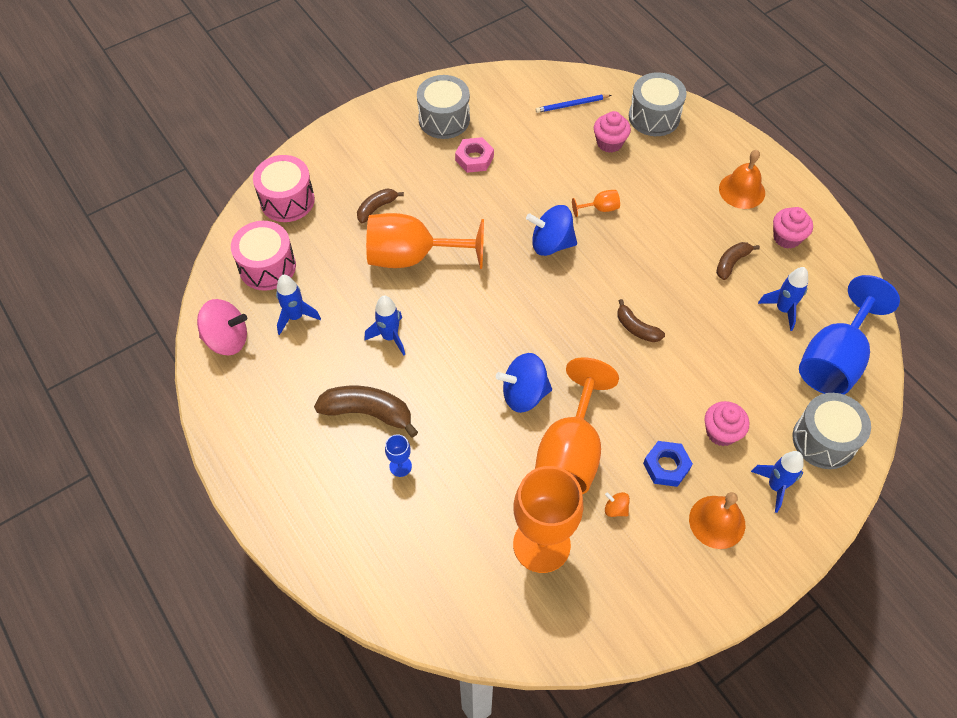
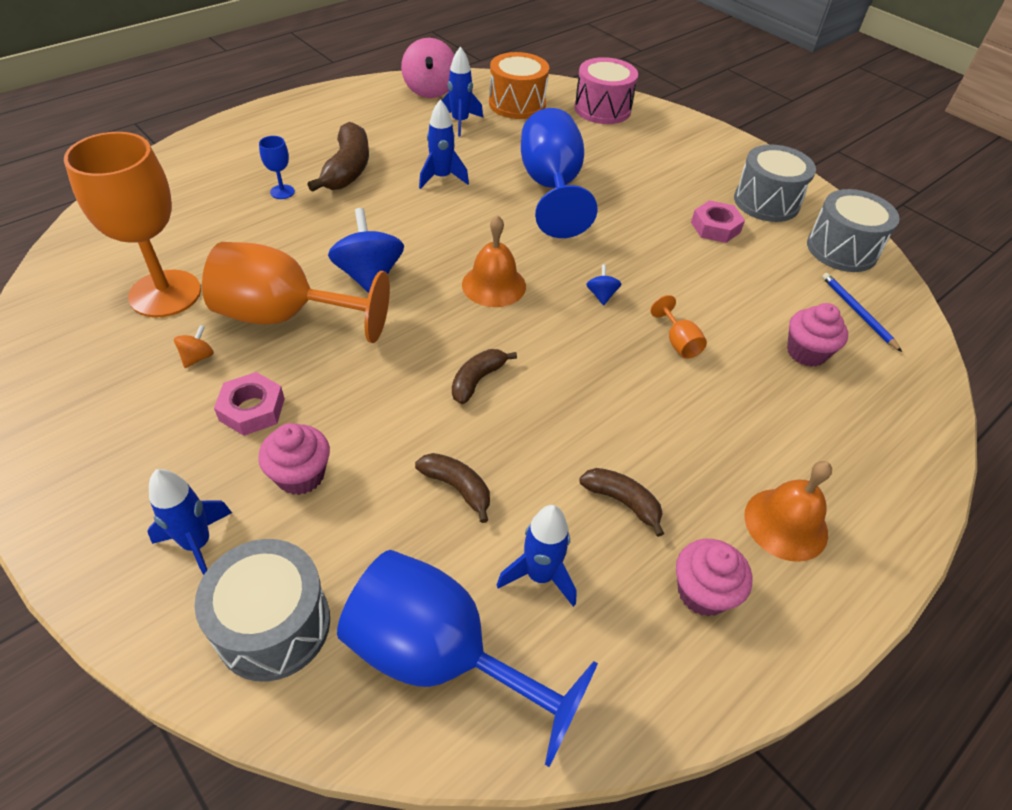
camera: 80 degrees right, 10 degrees down
(267, 267) = (517, 104): pink drum -> orange drum
(376, 208) = (611, 161): brown banana -> brown banana (457, 487)
(412, 257) = (551, 188): orange goblet -> blue goblet
(551, 244) = (601, 295): blue spinning top -> blue spinning top, size x0.47
(654, 117) = (889, 405): grey drum -> grey drum (841, 249)
(666, 466) = (252, 409): blue nut -> pink nut
(717, 522) = (154, 465): orange bell -> orange bell (494, 285)

